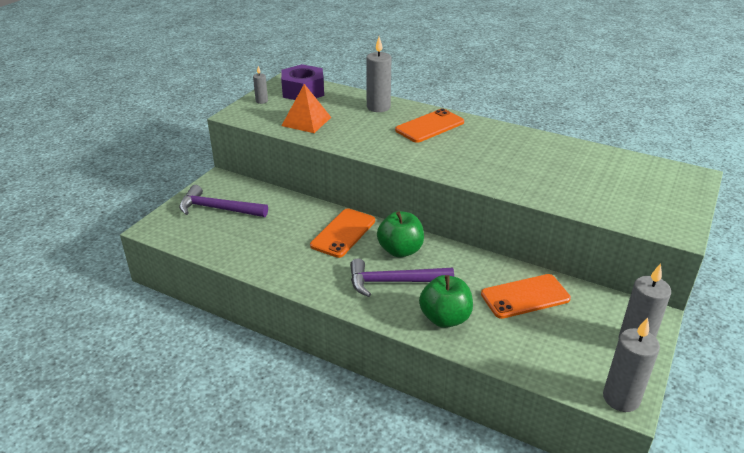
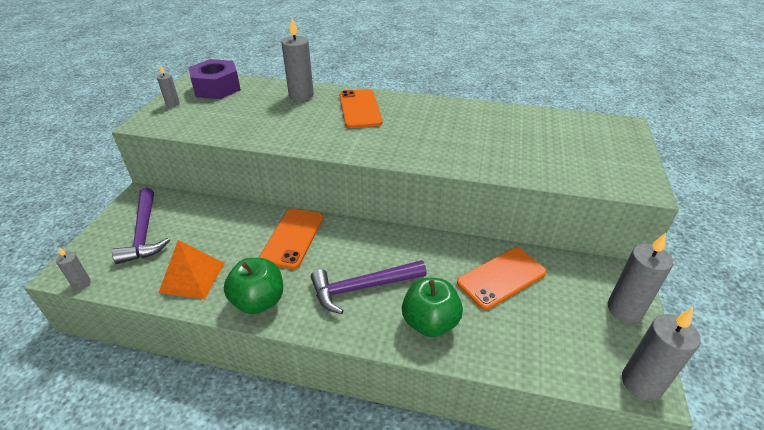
camera: 15 degrees left, 5 degrees up
(163, 239) = (81, 283): none -> grey candle
(218, 209) = (144, 233): purple hammer -> purple hammer turned 105 degrees counterclockwise
(306, 121) = (227, 120): orange pyramid -> orange pyramid (192, 277)
(400, 250) = (359, 247): green apple -> green apple (258, 301)
(430, 126) = (360, 109): orange phone -> orange phone turned 45 degrees counterclockwise

